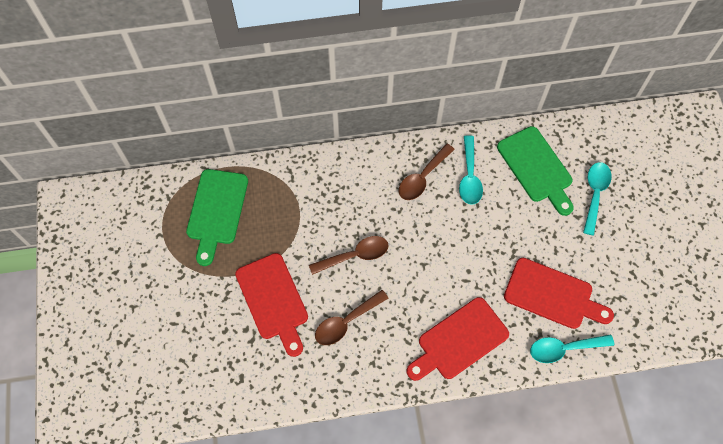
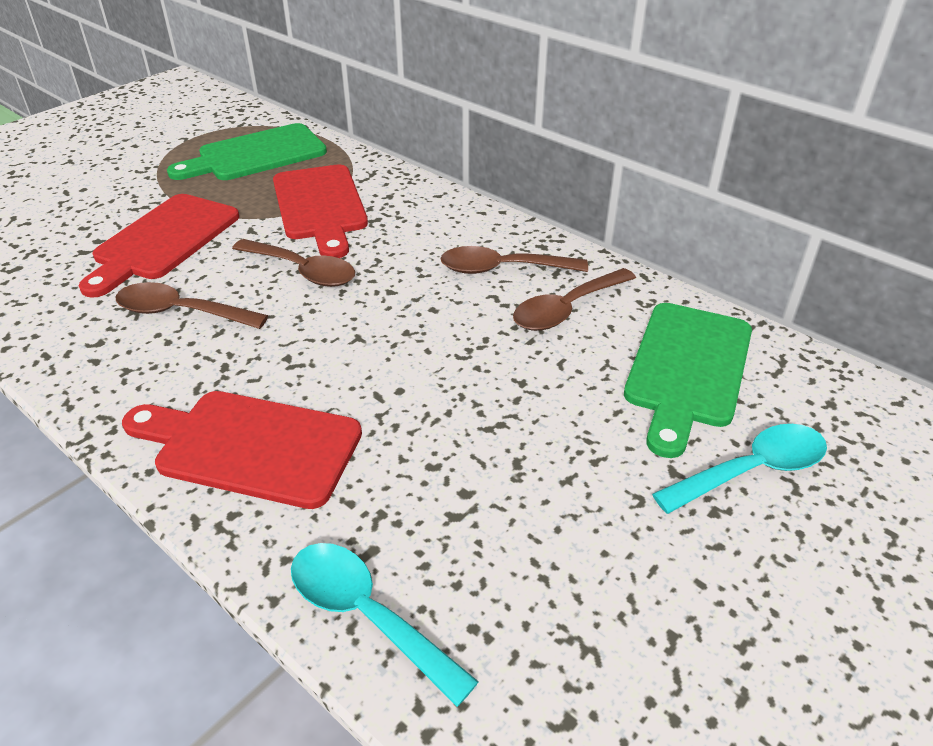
camera: 50 degrees right, 25 degrees down
(469, 177) = (566, 309): turquoise spoon -> brown spoon
(552, 295) = (470, 526): red cutting board -> red cutting board (320, 206)

